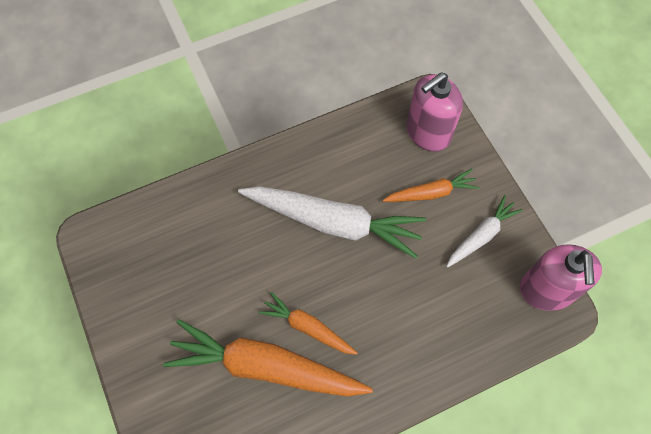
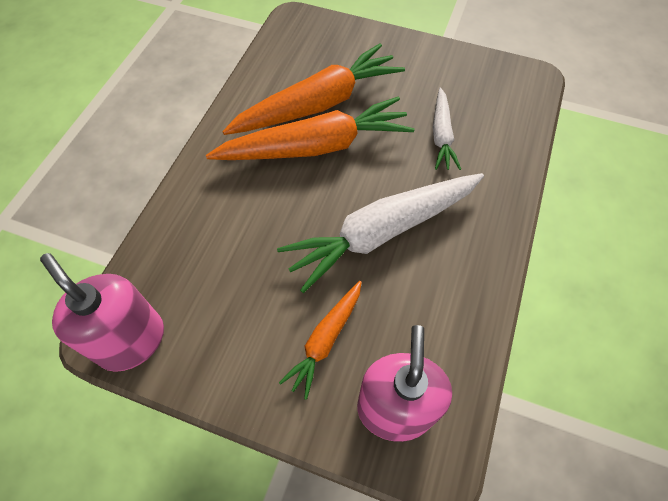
camera: 135 degrees right, 5 degrees down
(307, 327) = (316, 146): orange carrot -> orange carrot, size x1.89
(481, 235) = (238, 340): white carrot -> white carrot (441, 135)

